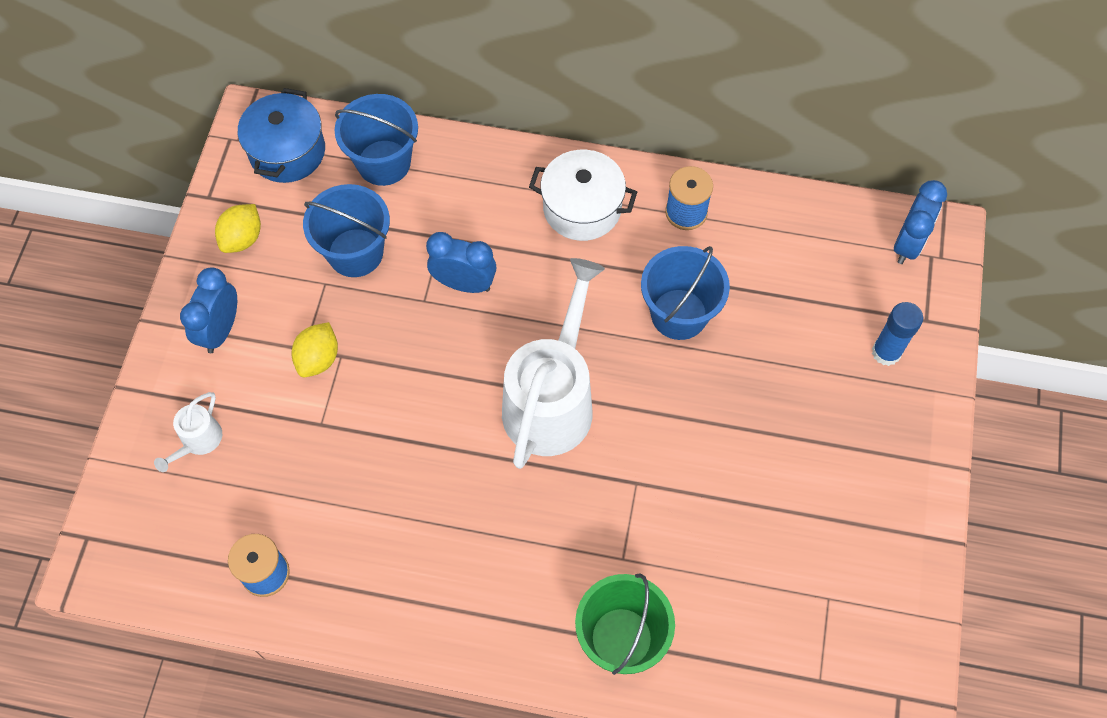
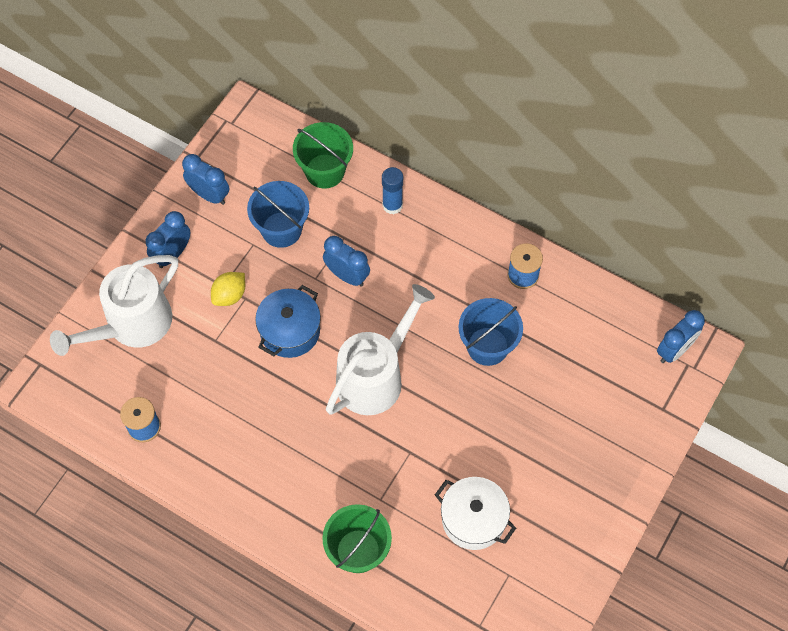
camera: 20 degrees right, 0 degrees up
(198, 441) = (132, 325): white watering can -> white watering can, size x2.27
(242, 238) = (209, 195): yellow lemon -> blue clock
(287, 151) = (261, 142): blue pot -> blue pot (290, 331)
(384, 162) = (325, 171): blue bucket -> green bucket
(582, 208) = (450, 248): white pot -> white pot (473, 519)
(886, 352) = (623, 422): blue glue stick -> blue glue stick (392, 205)

